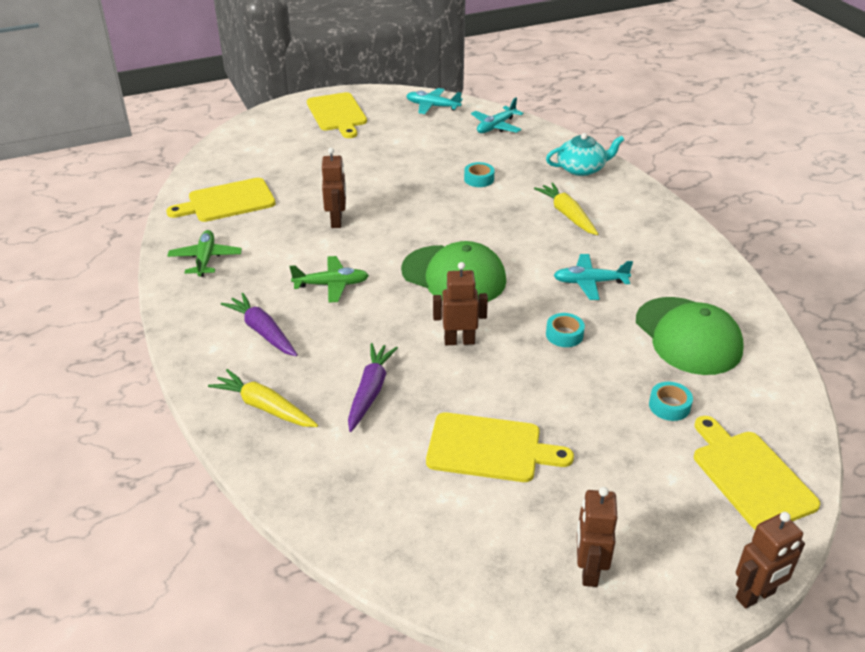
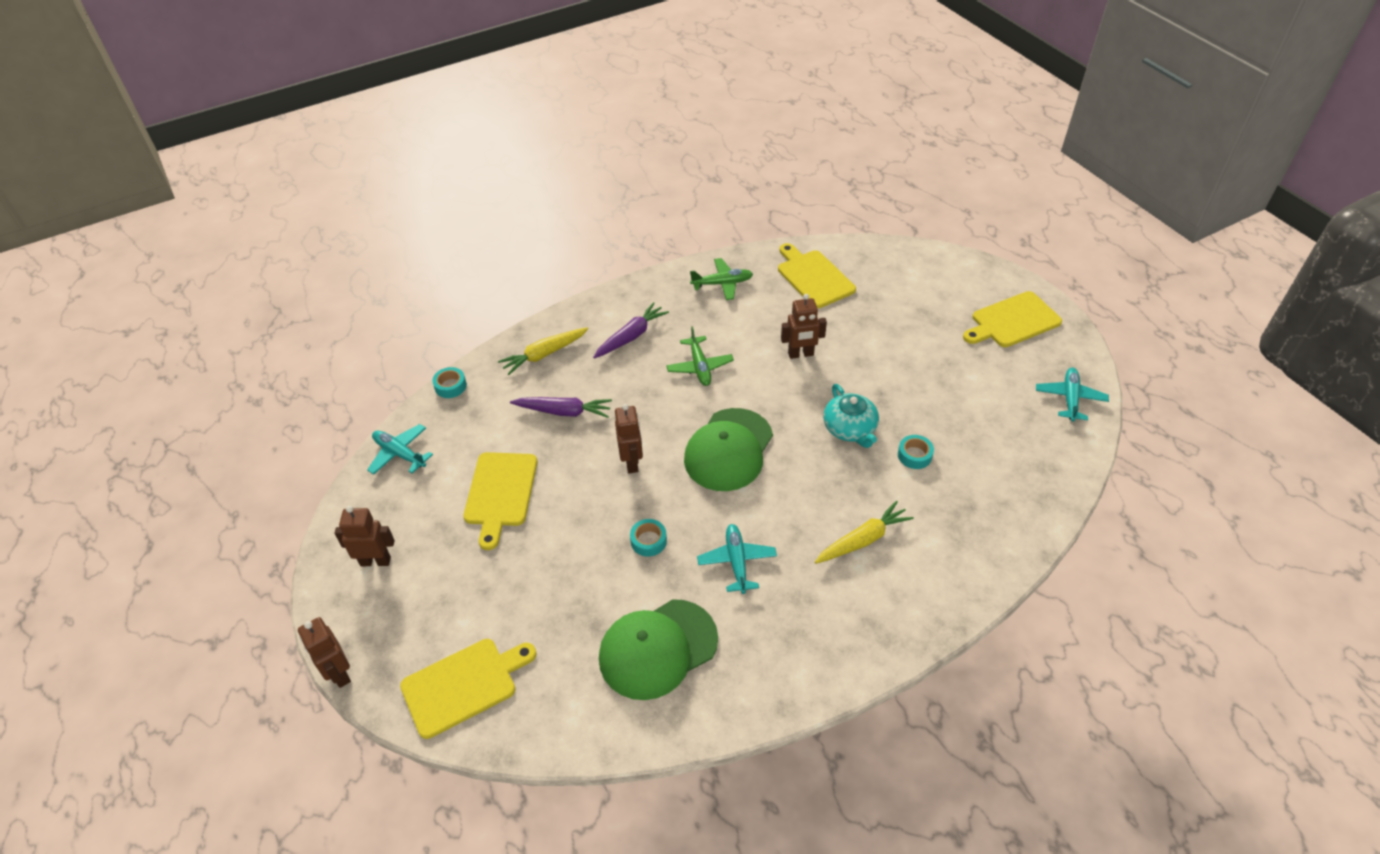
camera: 85 degrees right, 10 degrees up
(264, 407) = (544, 354): yellow carrot -> yellow carrot turned 150 degrees counterclockwise
(496, 126) = (1045, 462): turquoise plane -> turquoise plane (400, 454)
(581, 169) = (973, 553): turquoise teapot -> turquoise teapot (850, 429)
(669, 406) = (553, 625): turquoise tape -> turquoise tape (450, 386)

